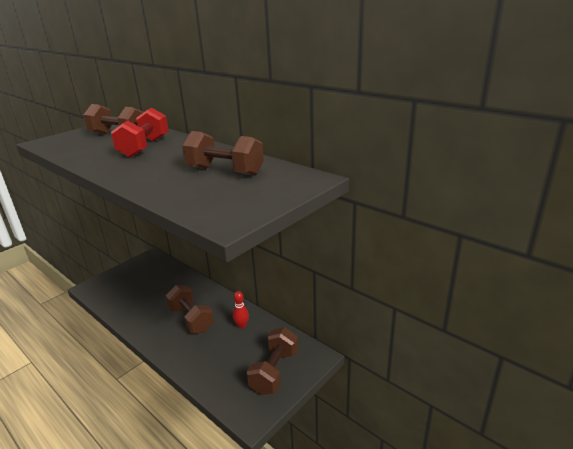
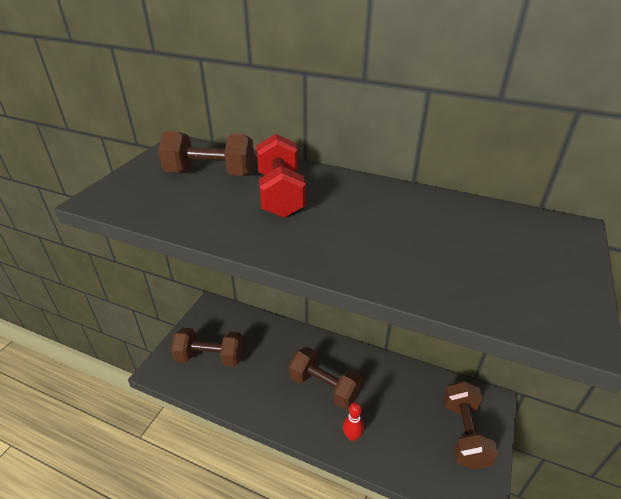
camera: 20 degrees left, 10 degrees up
(225, 171) = (449, 229): brown dumbbell -> brown dumbbell (210, 357)
(242, 325) = (388, 381): red bowling pin -> red bowling pin (352, 436)

